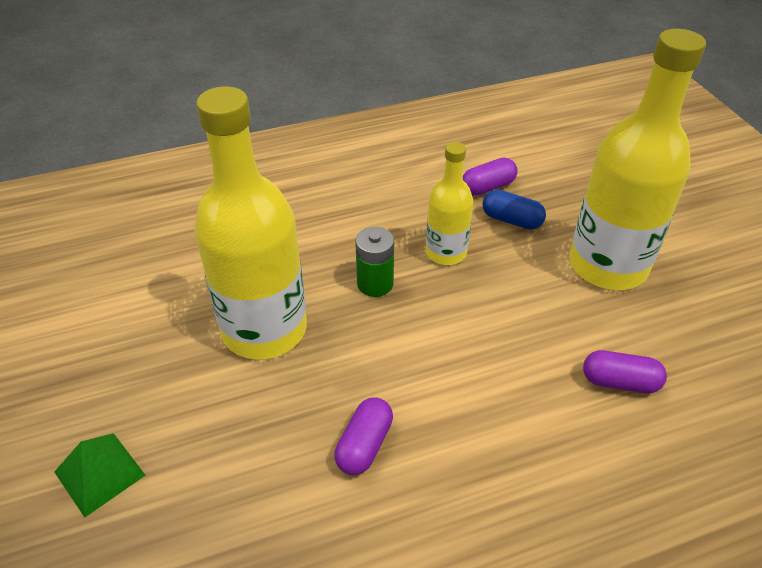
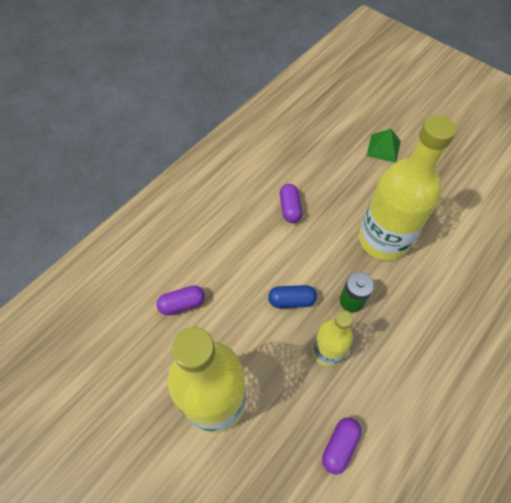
camera: 150 degrees right, 15 degrees up
(511, 220) = (301, 413): blue capsule -> blue capsule (291, 300)

